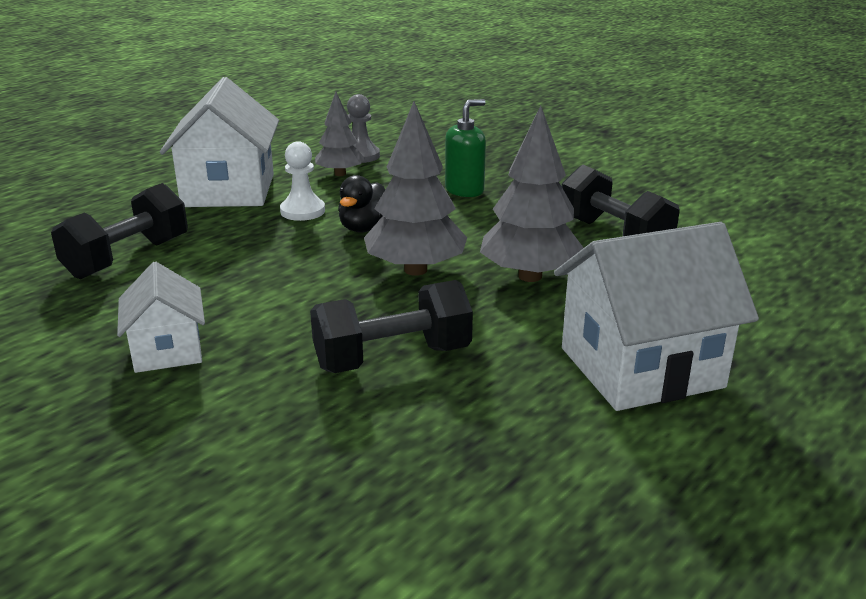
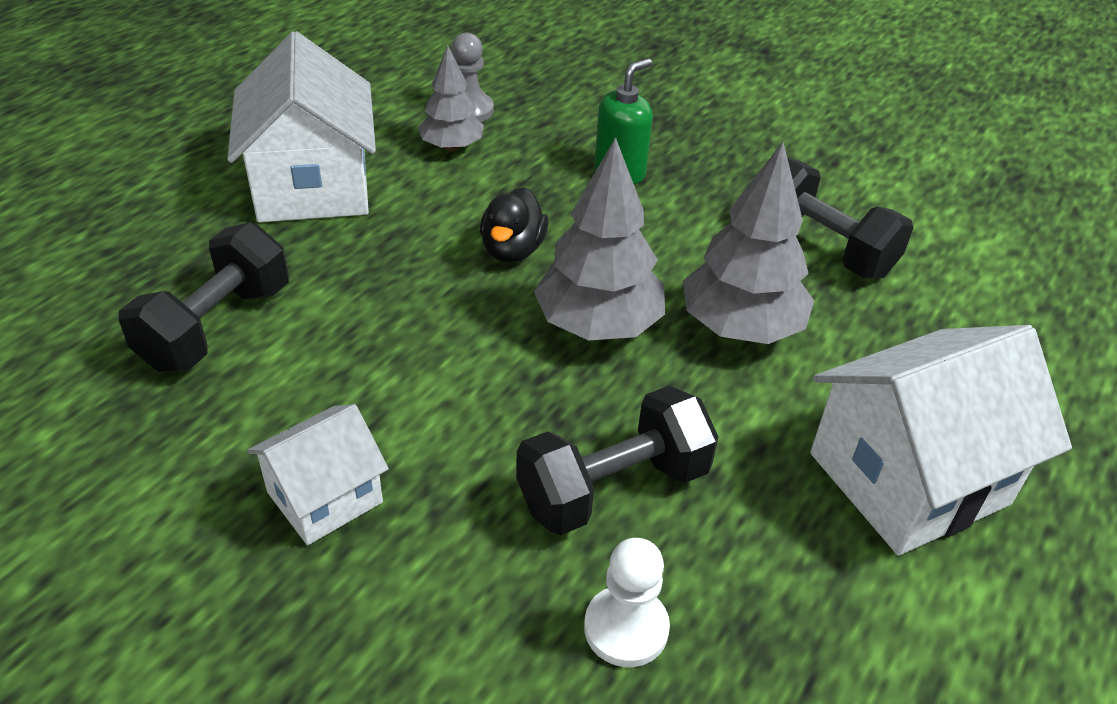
camera: 10 degrees left, 15 degrees up
(167, 350) = (325, 497): white house -> white house turned 75 degrees clockwise
(302, 211) = (423, 222): white pawn -> white pawn (626, 628)

